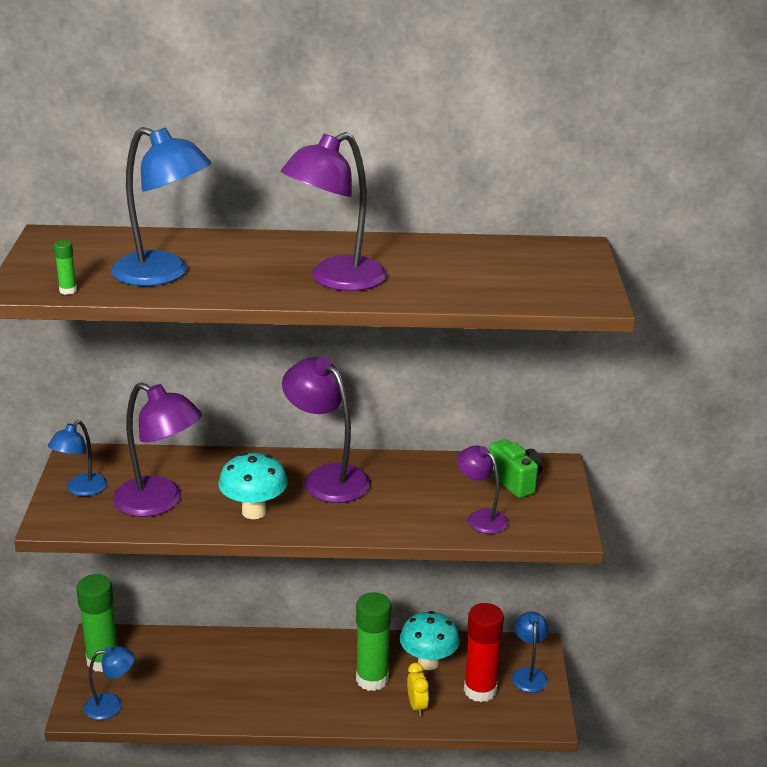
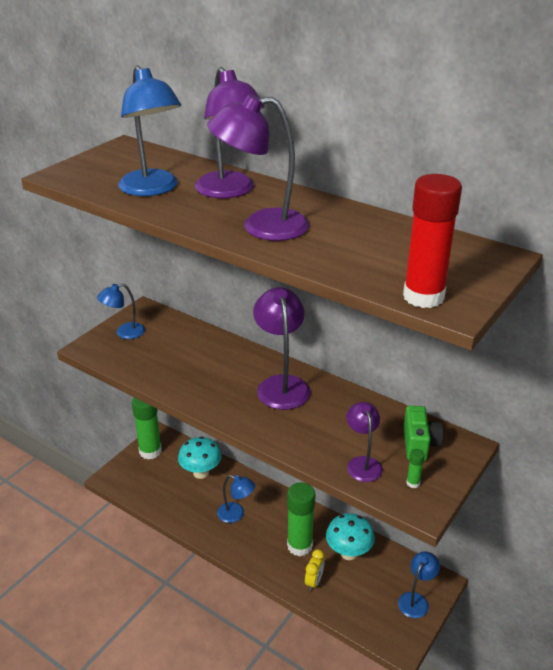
camera: 35 degrees right, 5 degrees up
(68, 291) = (80, 184): green glue stick -> green glue stick (413, 483)
(111, 705) = (131, 483): blue lamp -> blue lamp (236, 514)
(159, 502) = (159, 359): purple lamp -> purple lamp (229, 191)
(254, 511) = (209, 390): turquoise mushroom -> turquoise mushroom (201, 473)
(480, 690) = (369, 593): red glue stick -> red glue stick (423, 297)

